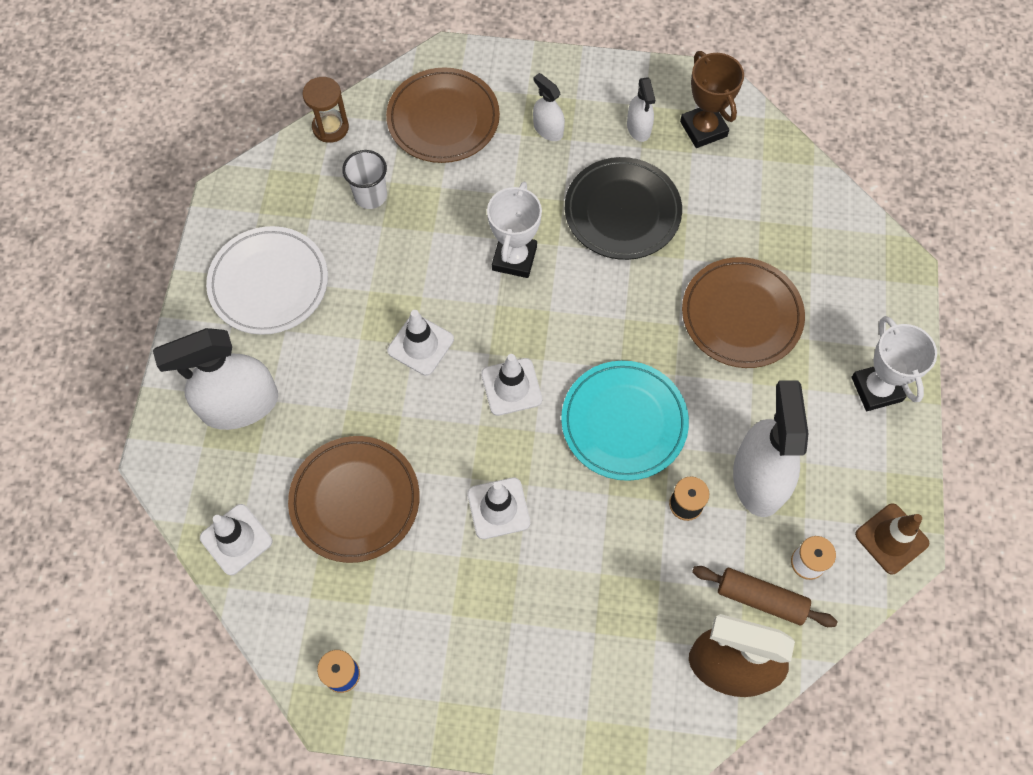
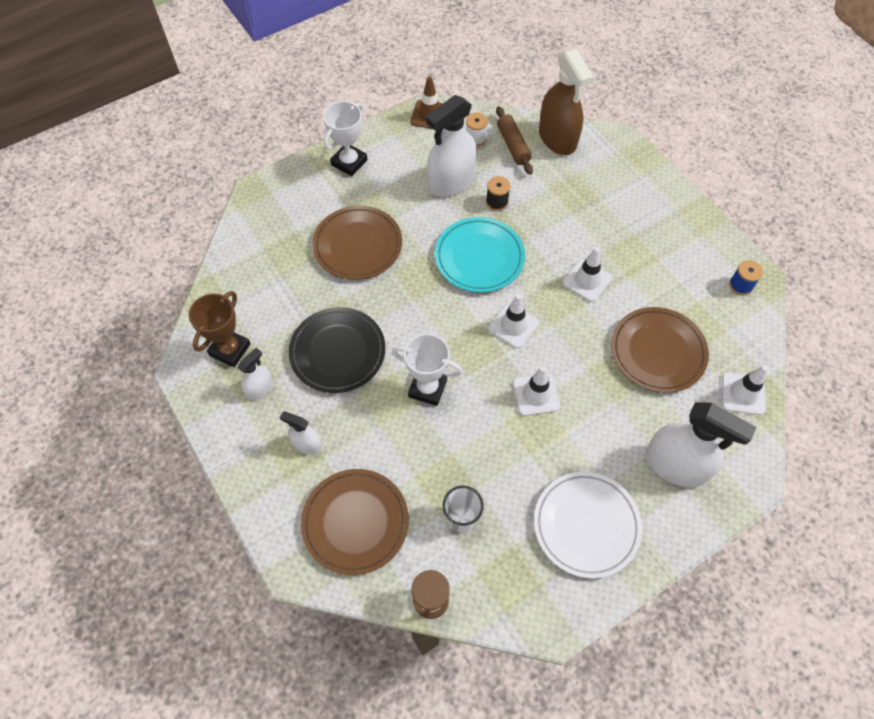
camera: 130 degrees left, 5 degrees down
(514, 258) = (427, 388): white trophy -> white trophy turned 45 degrees clockwise
(548, 129) = (307, 444): white spray bottle -> white spray bottle turned 105 degrees clockwise

